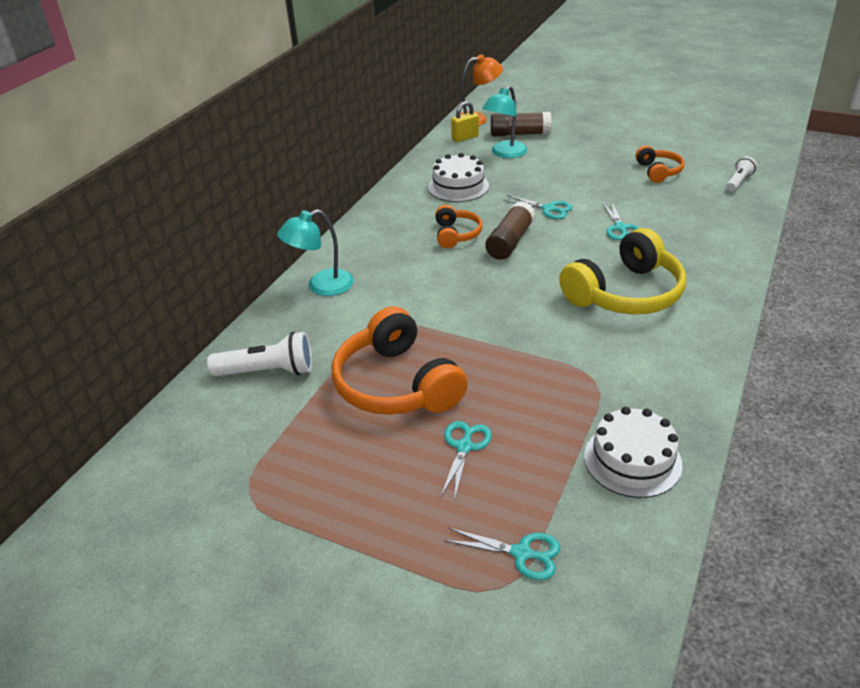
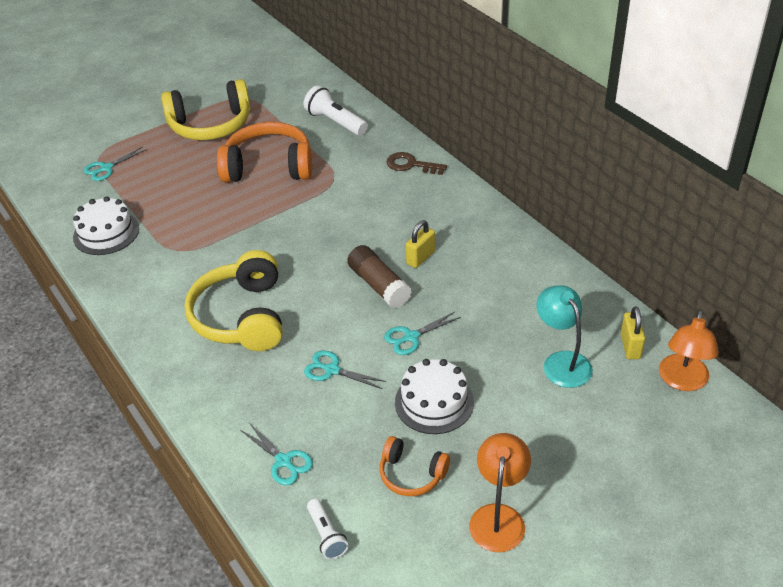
camera: 120 degrees right, 5 degrees up
(268, 371) = (335, 122): white flashlight -> white flashlight turned 105 degrees clockwise
(321, 286) = (411, 165): turquoise lamp -> brown key
(340, 492) = (210, 125): none -> yellow headphones
(456, 234) = (420, 258): orange headphones -> yellow padlock
(458, 186) = (510, 293): white cake -> white cake (434, 402)
(464, 447) = (190, 175): turquoise scissors -> turquoise scissors (283, 461)
(519, 134) = (607, 400): brown glue stick -> none
(646, 141) = (498, 517): none -> orange lamp

